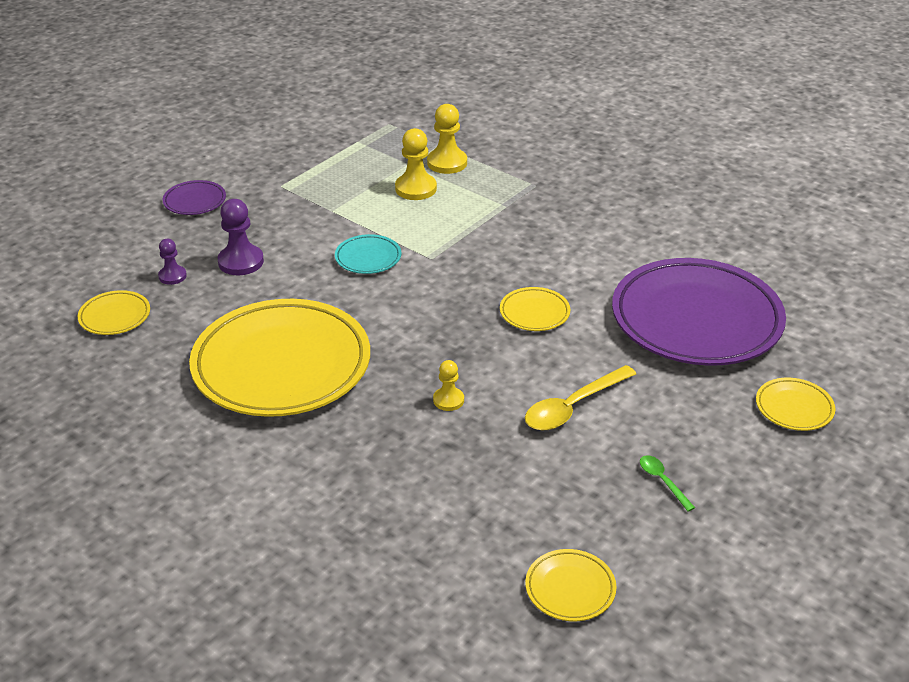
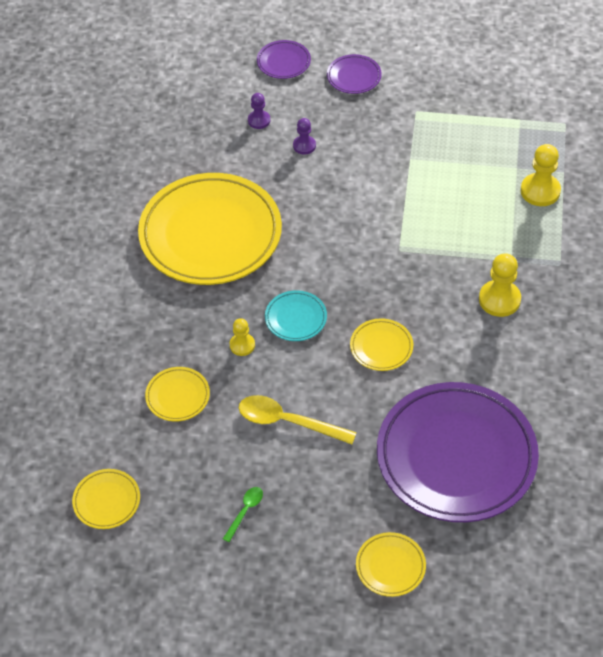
camera: 60 degrees right, 15 degrees up
(115, 316) = (194, 120): yellow plate -> yellow plate (178, 396)
(119, 232) = (283, 62): none -> purple plate
(241, 262) = (304, 146): purple pawn -> purple pawn, size x0.60
(368, 258) = (368, 213): turquoise plate -> turquoise plate (296, 318)
(415, 188) = (484, 191): yellow pawn -> yellow pawn (499, 299)

